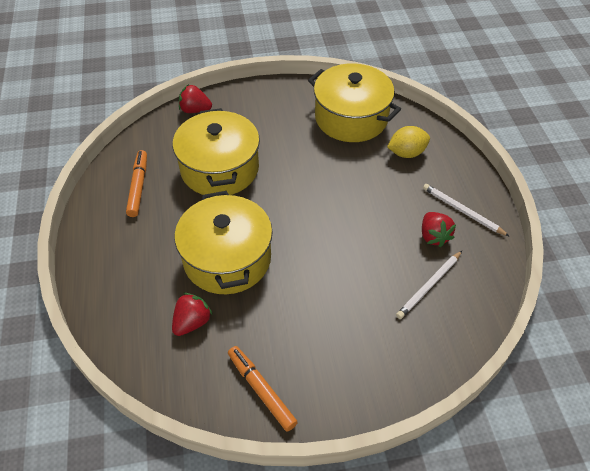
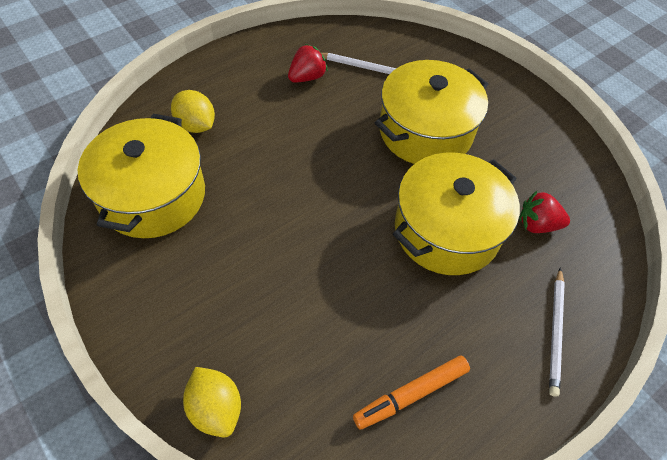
camera: 120 degrees left, 5 degrees up
(195, 110) = (216, 408): red strawberry -> yellow lemon
(220, 168) = (321, 306): yellow pot -> yellow pot (425, 131)
(261, 390) = (550, 144): orange marker -> none
(462, 211) = (262, 64): white pencil -> white pencil (555, 332)

